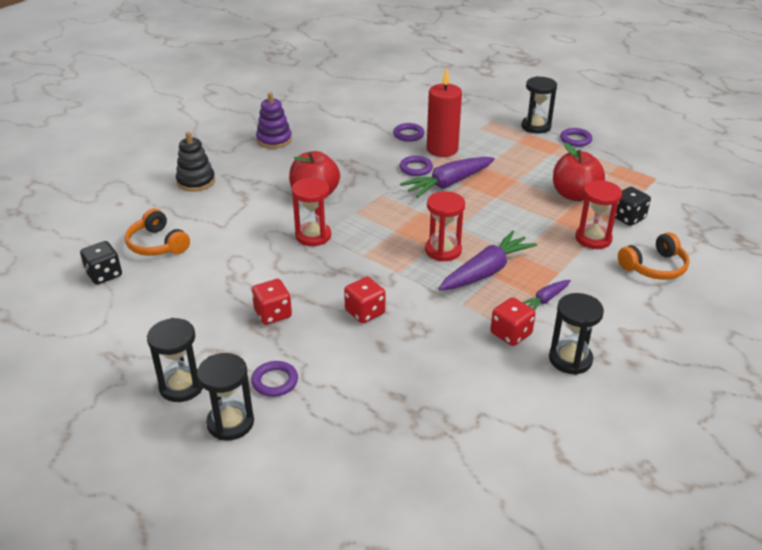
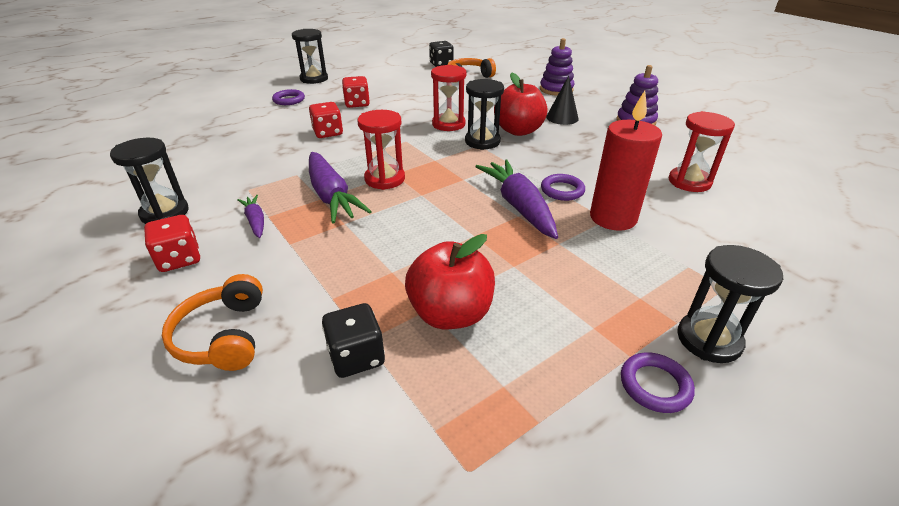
camera: 105 degrees right, 0 degrees up
(196, 181) = (556, 89): black stacking toy -> purple stacking toy
(230, 423) = (269, 88): black hourglass -> black hourglass (482, 141)
(275, 174) = (562, 118): none -> black cone
(408, 135) = (656, 199): purple ring -> none
(511, 334) = (232, 190): red dice -> red dice (179, 259)
(593, 239) = (330, 295): red hourglass -> red hourglass (689, 182)

